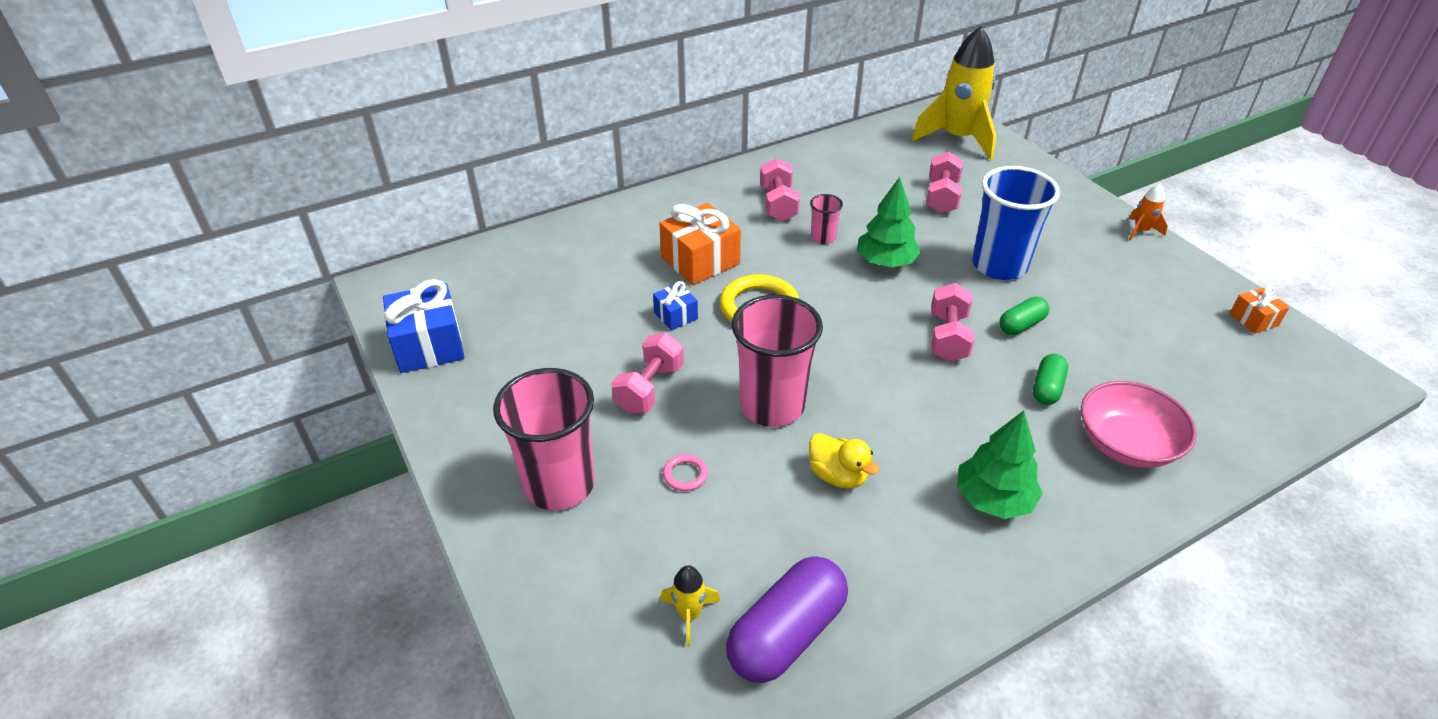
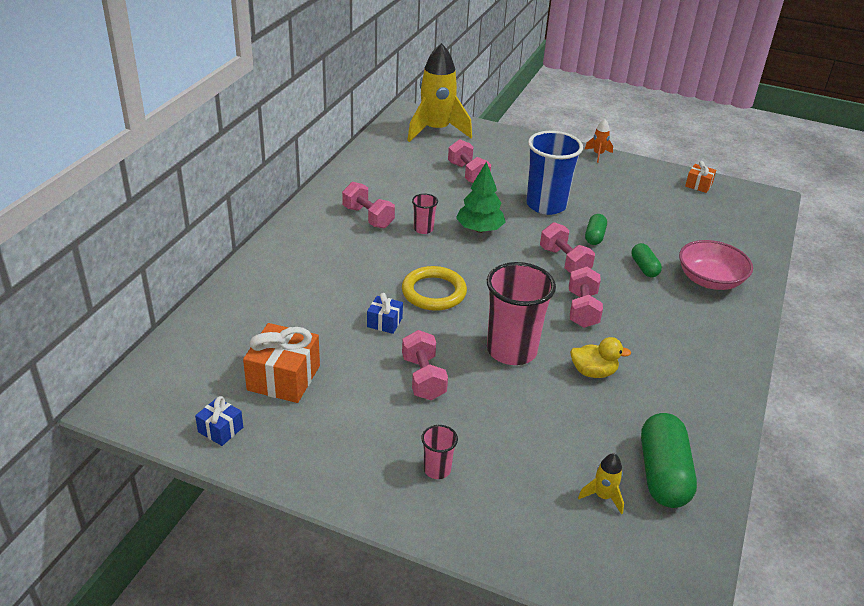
camera: 40 degrees left, 5 degrees down
(429, 345) = (220, 429): blue gift -> blue gift, size x0.53
(559, 484) = (437, 469): pink cup -> pink cup, size x0.47
(685, 475) = (508, 419): pink ring -> none
(700, 261) = (358, 278): orange gift -> orange gift (284, 378)
(786, 634) = (663, 474): purple capsule -> green capsule
(907, 401) = (582, 309): none -> pink dumbbell
(993, 499) = (682, 342): green tree -> none

